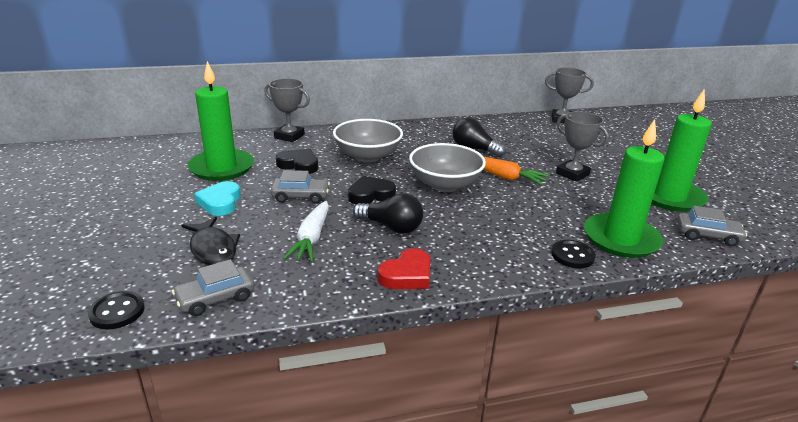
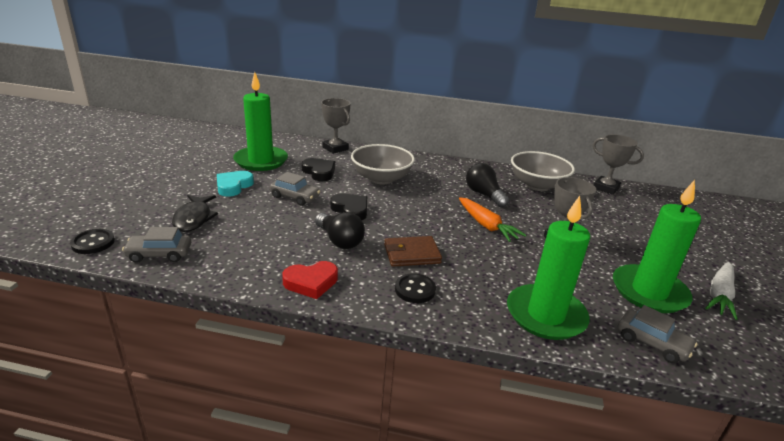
camera: 25 degrees right, 0 degrees up
(311, 238) = (269, 231): white carrot -> white carrot (719, 295)
(370, 194) = (350, 210): black heart -> black heart turned 45 degrees clockwise
(445, 185) = (423, 218): grey bowl -> grey bowl (537, 185)
(468, 220) = (412, 254): none -> brown wallet
(572, 255) = (477, 314): black button -> black button (415, 289)

